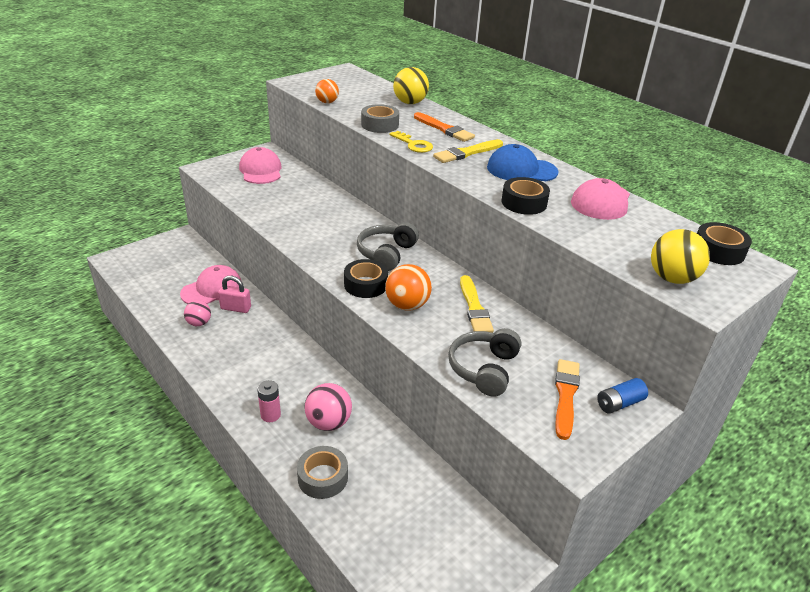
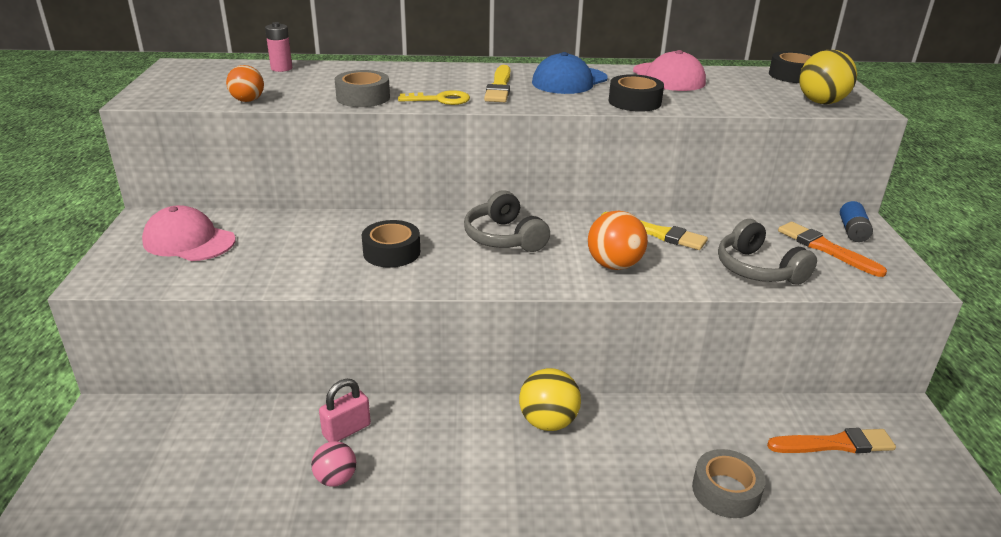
camera: 50 degrees left, 5 degrees down
(212, 289) = (276, 435): pink cap -> none
(270, 415) = (588, 489): pink battery -> pink battery (281, 68)
(328, 422) = (641, 446): pink ball -> none
(365, 284) = (548, 273): black tape -> black tape (391, 252)
(410, 103) = (337, 69): yellow ball -> yellow ball (548, 422)
(444, 129) = (429, 77): orange brush -> orange brush (834, 444)

